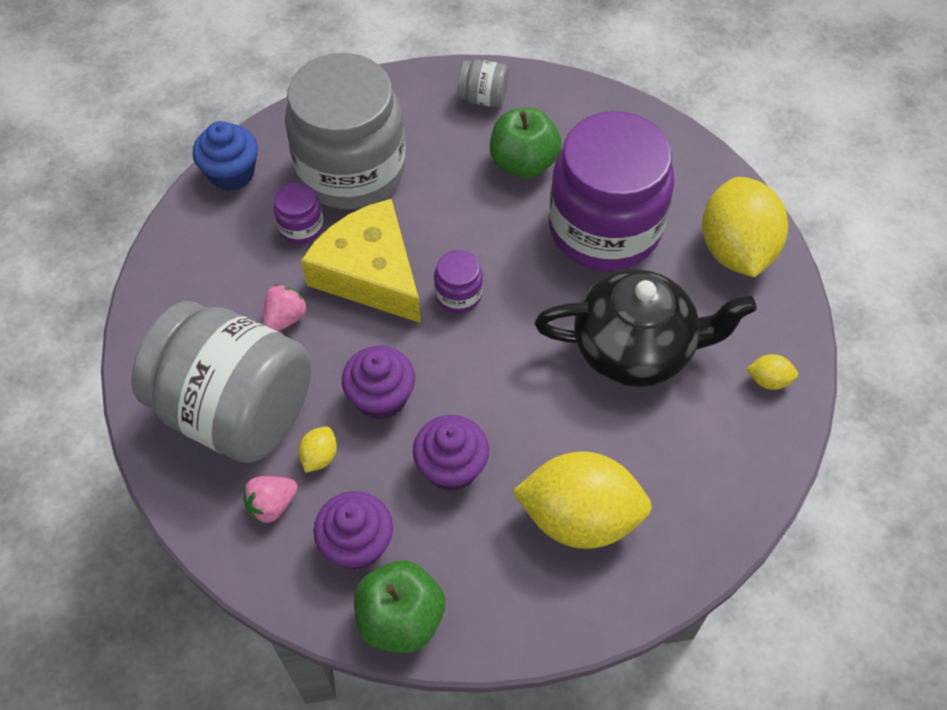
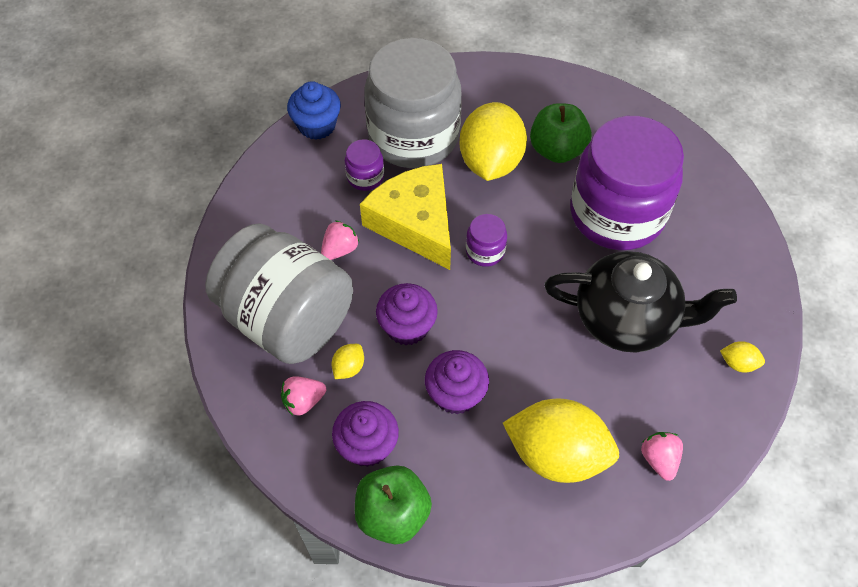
camera: 10 degrees right, 0 degrees up
(483, 98) = (532, 91): grey jar -> none
(696, 504) = (659, 459): none -> pink strawberry
(736, 250) = (727, 248): yellow lemon -> yellow lemon (490, 162)

